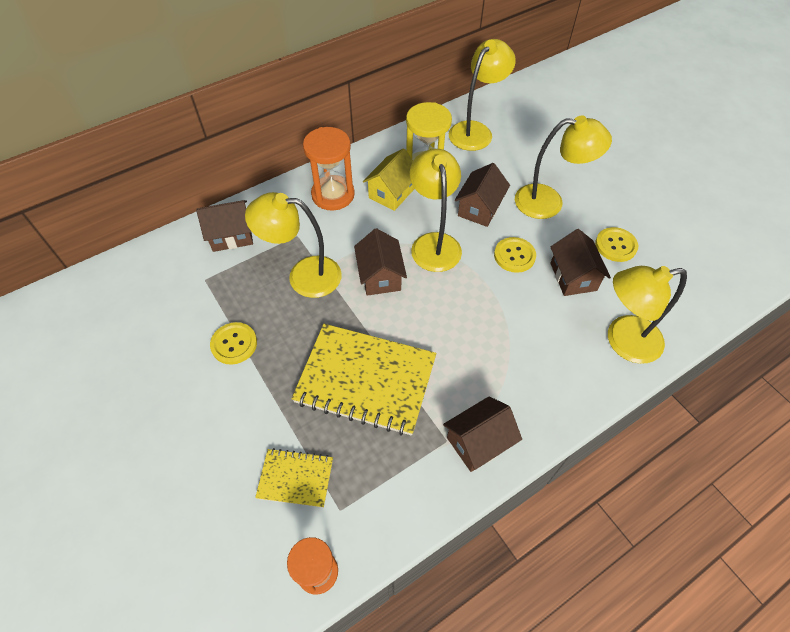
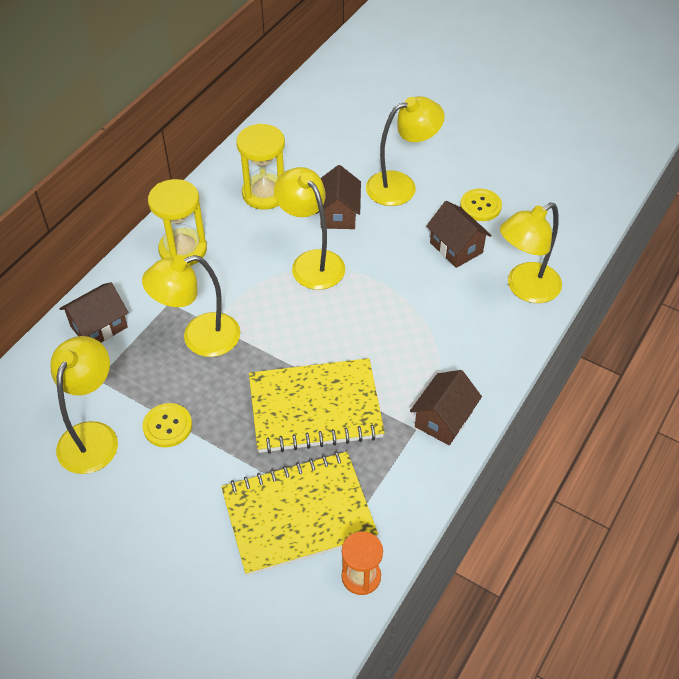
camera: 25 degrees left, 5 degrees down
(295, 478) = (298, 514): yellow notebook -> yellow notebook, size x1.97
(333, 195) = (183, 250): orange hourglass -> yellow hourglass
(380, 276) = (276, 311): brown house -> none
(392, 193) = (243, 228): yellow house -> none
(475, 131) = (294, 137): yellow lamp -> yellow lamp (92, 436)
(514, 256) = (394, 247): yellow button -> none

